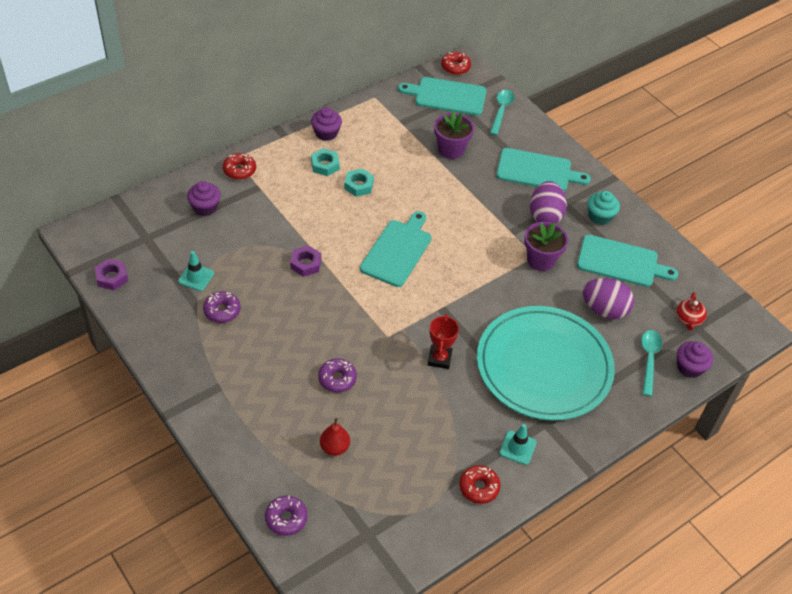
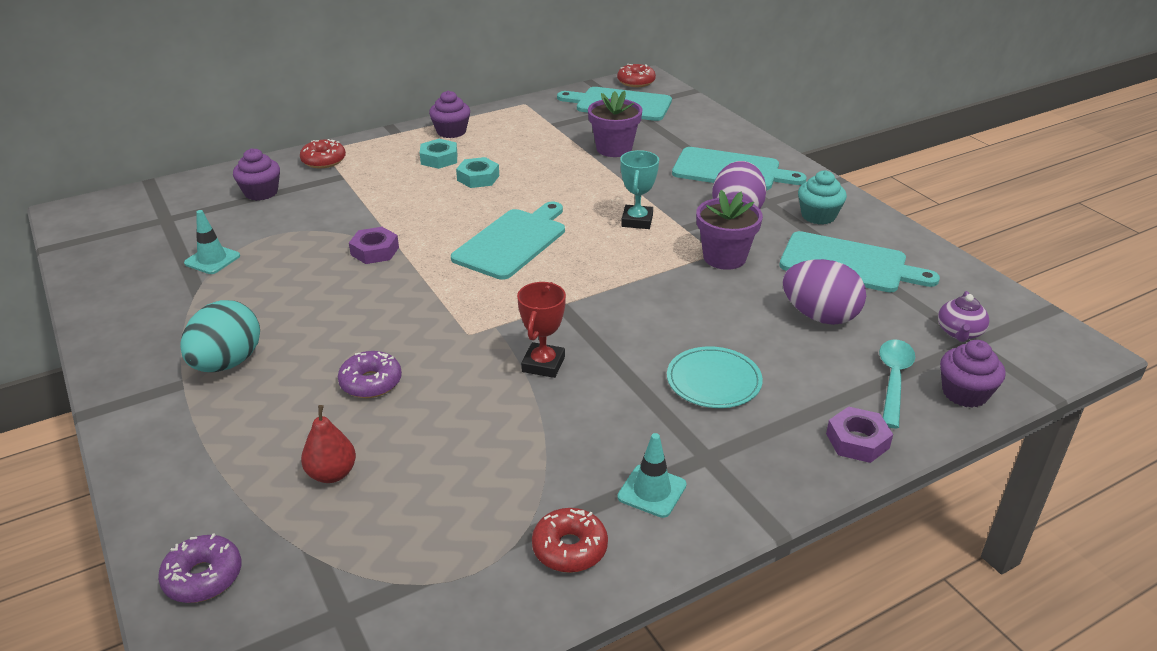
camera: 10 degrees right, 15 degrees down
(112, 277) = (95, 256): purple nut -> purple nut (857, 441)
(222, 311) = (231, 296): purple donut -> none
(242, 368) = (227, 363): none -> turquoise egg
(478, 226) = (637, 221): none -> turquoise trophy
(501, 111) = (689, 117): turquoise spoon -> none
(544, 366) = (713, 381): turquoise plate -> turquoise plate, size x0.42
(688, 319) = (959, 332): red teapot -> purple teapot

